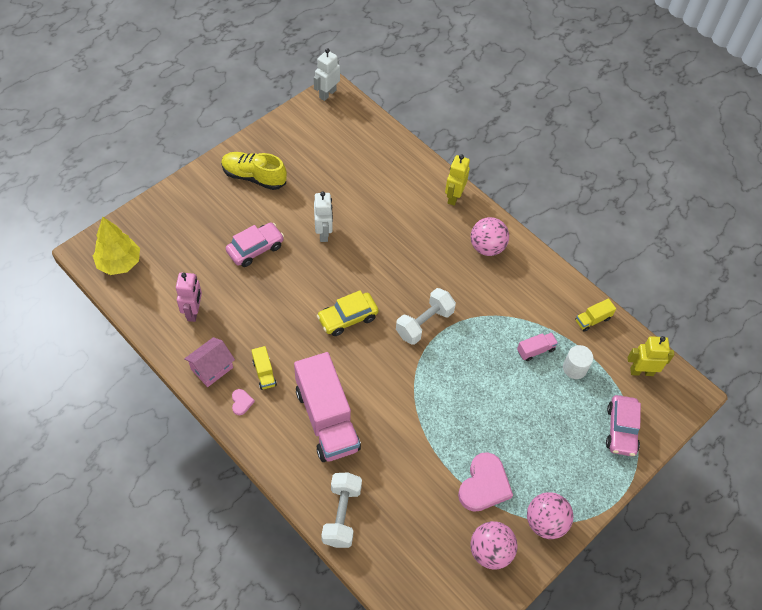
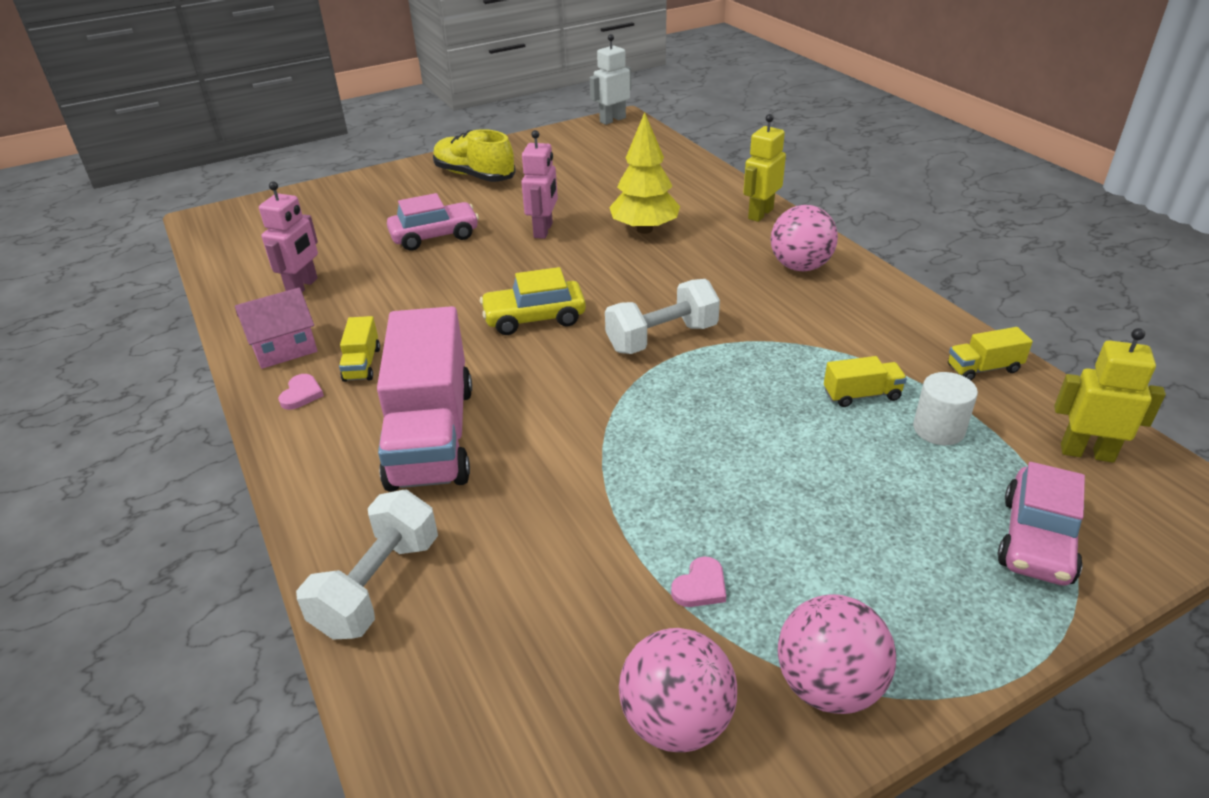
camera: 20 degrees right, 20 degrees down
(119, 263) = (239, 232): yellow tree -> yellow tree (644, 229)
(323, 233) = (543, 230): white robot -> pink robot
(484, 485) = (700, 586): pink heart -> pink heart, size x0.46
(535, 350) = (861, 395): pink truck -> yellow truck

